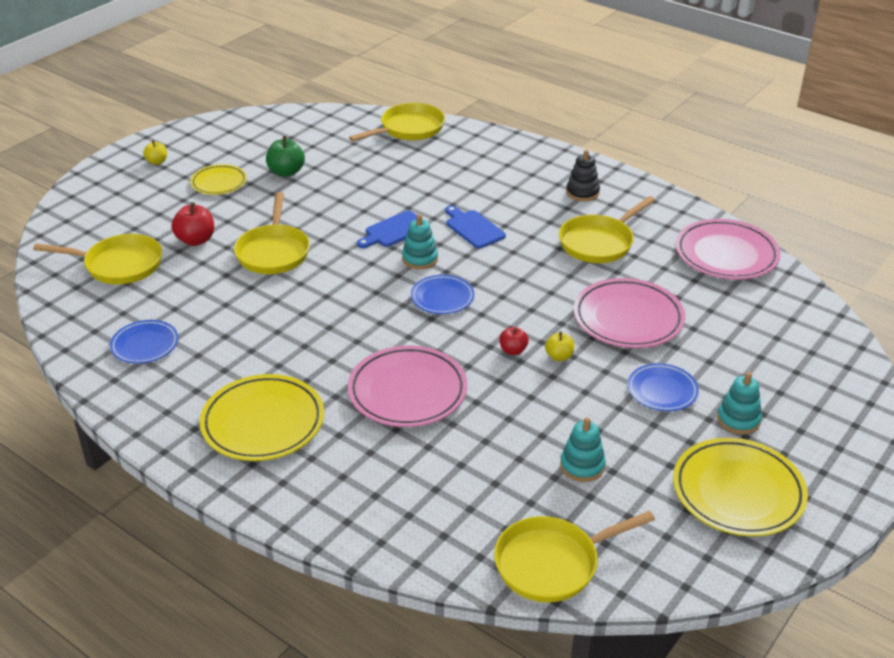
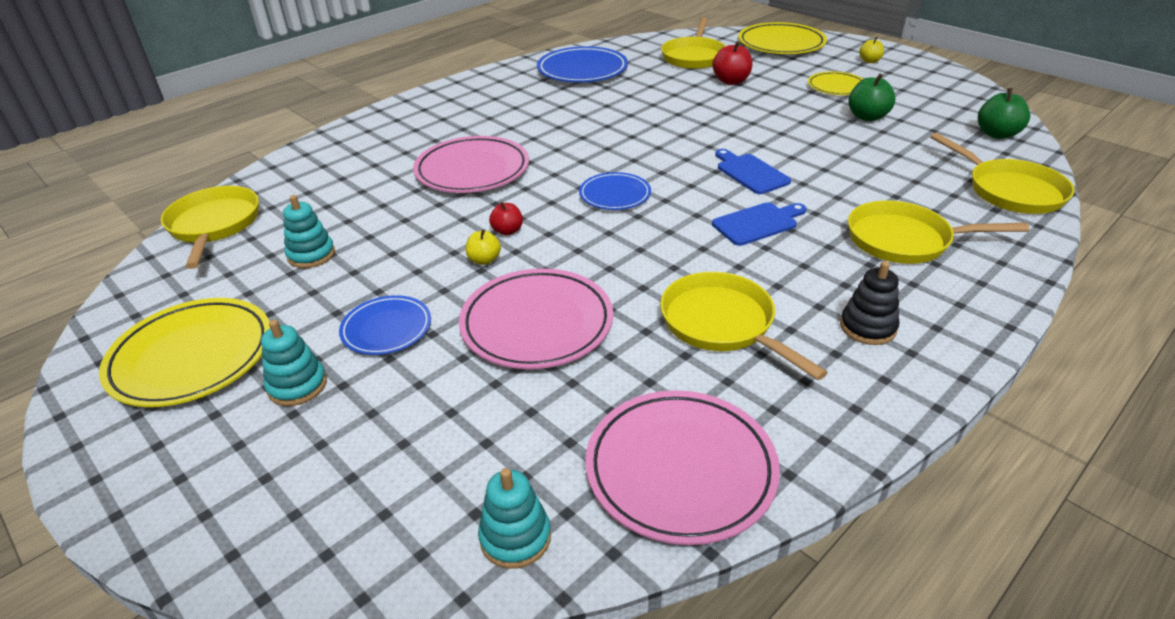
camera: 100 degrees right, 0 degrees up
(145, 345) = (582, 70): blue plate -> blue plate, size x1.70
(263, 422) = (467, 112): yellow plate -> yellow plate (781, 44)
(273, 252) = (710, 112): yellow pan -> yellow pan (904, 240)
(320, 122) = (997, 134): none -> green apple
(420, 259) = (691, 185): turquoise stacking toy -> turquoise stacking toy (515, 537)

